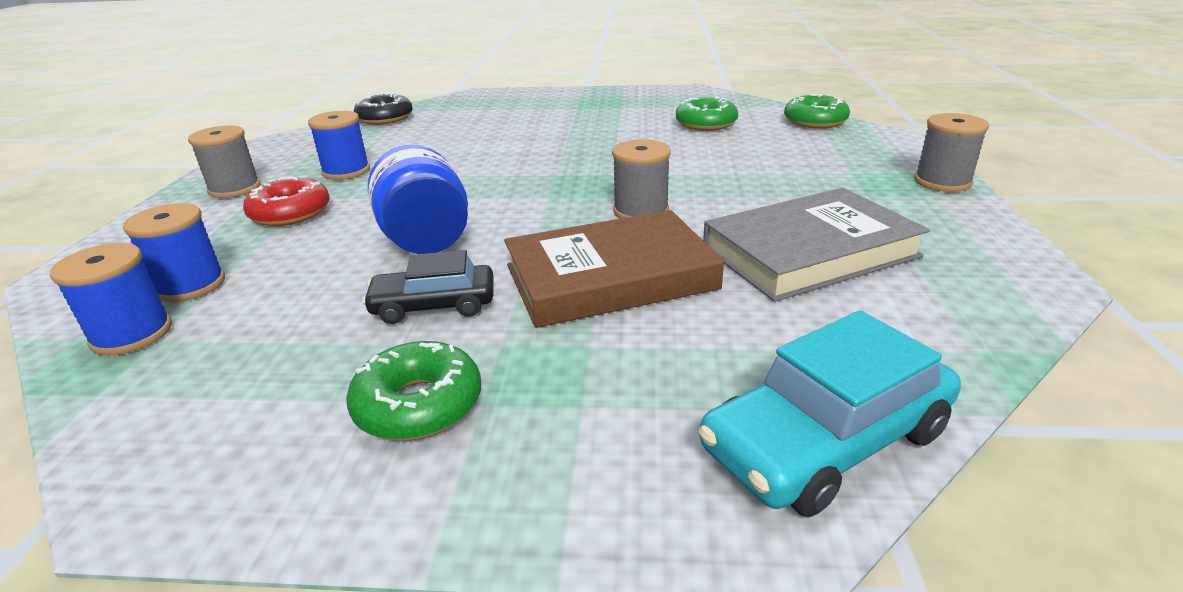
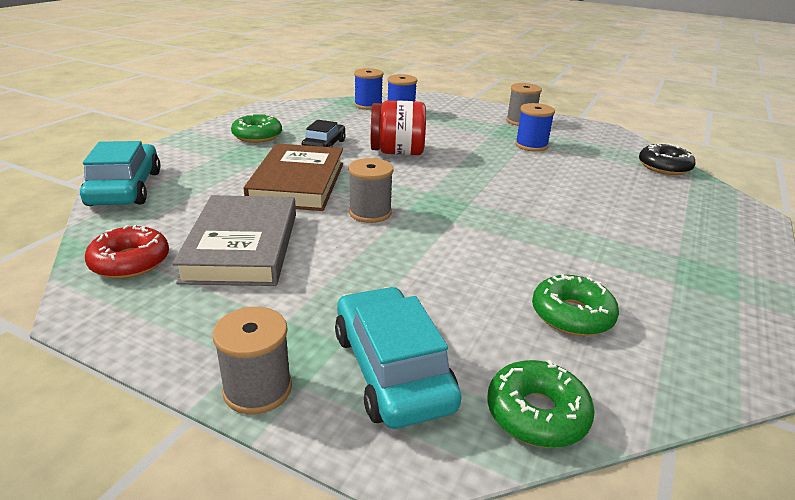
camera: 110 degrees right, 0 degrees up
(290, 213) = (468, 130): red donut -> red donut (130, 262)
(426, 240) = (397, 152): blue jar -> red jar
(848, 154) = (392, 369): none -> turquoise car

